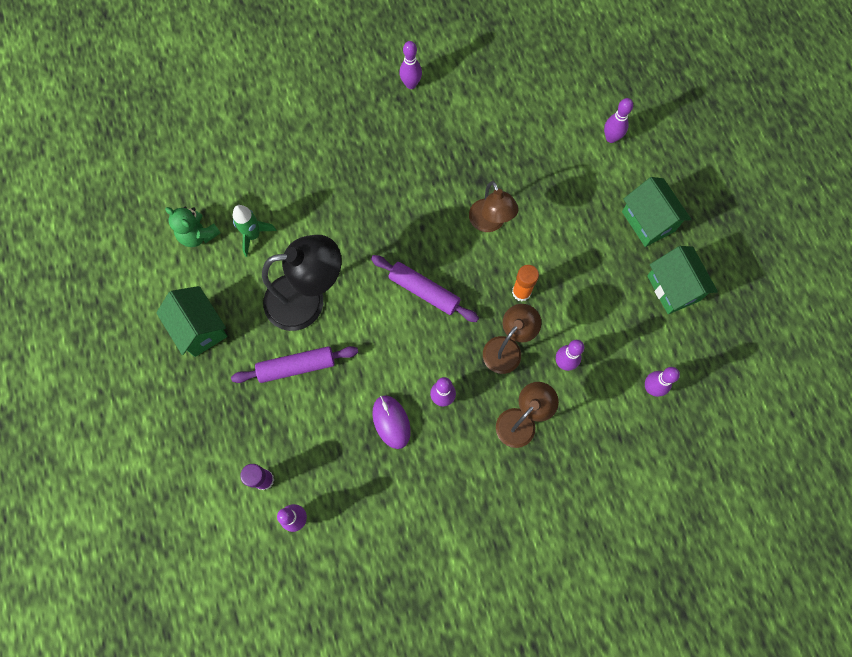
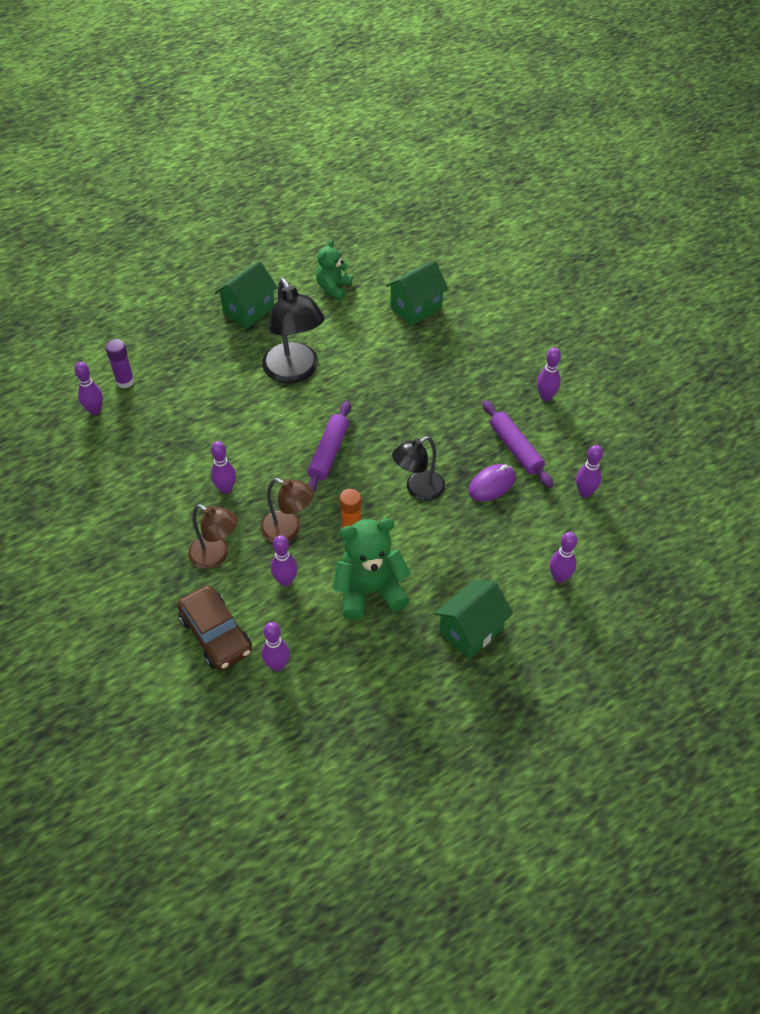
camera: 75 degrees right, 20 degrees down
(253, 235) = (345, 322): green rocket -> none
(296, 366) = (230, 379): purple rolling pin -> purple rolling pin (516, 448)
(391, 422) = (194, 456): purple mouse -> purple mouse (491, 484)
(490, 223) = (418, 490): brown lamp -> black lamp
(528, 89) = (585, 492): none -> purple bowling pin
(591, 292) = (370, 591): none -> green teddy bear
(608, 436) = (216, 634): none -> brown car
(673, 288) = (399, 668): green house -> green house (416, 307)

